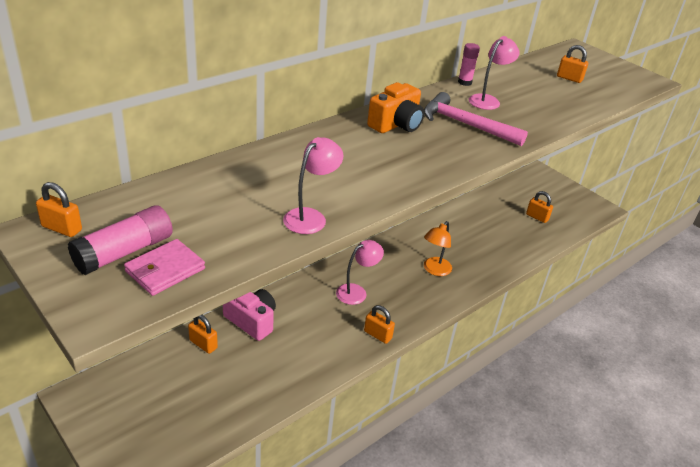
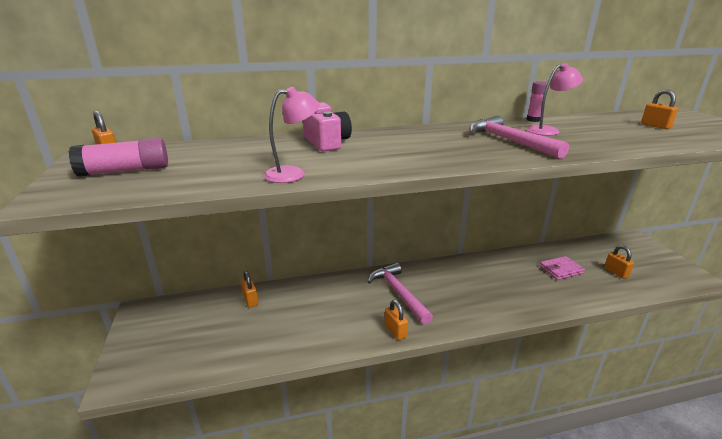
camera: 30 degrees right, 10 degrees down
(165, 270) = (135, 184): pink wallet -> pink wallet (561, 270)
(251, 321) = (298, 293): pink camera -> pink camera (327, 142)
(357, 292) = (398, 293): pink lamp -> pink hammer
(396, 124) = (439, 135): orange camera -> none
(434, 270) = (482, 293): orange lamp -> none

